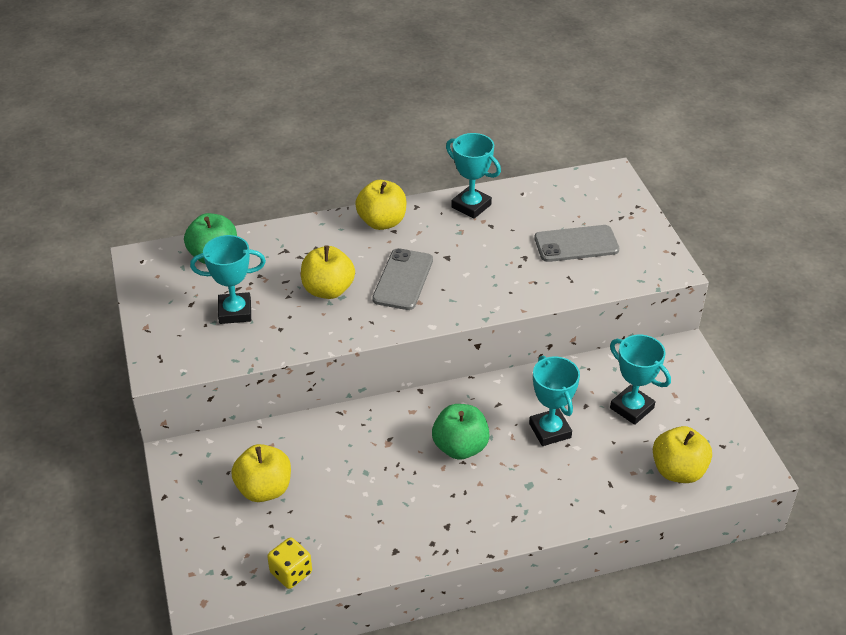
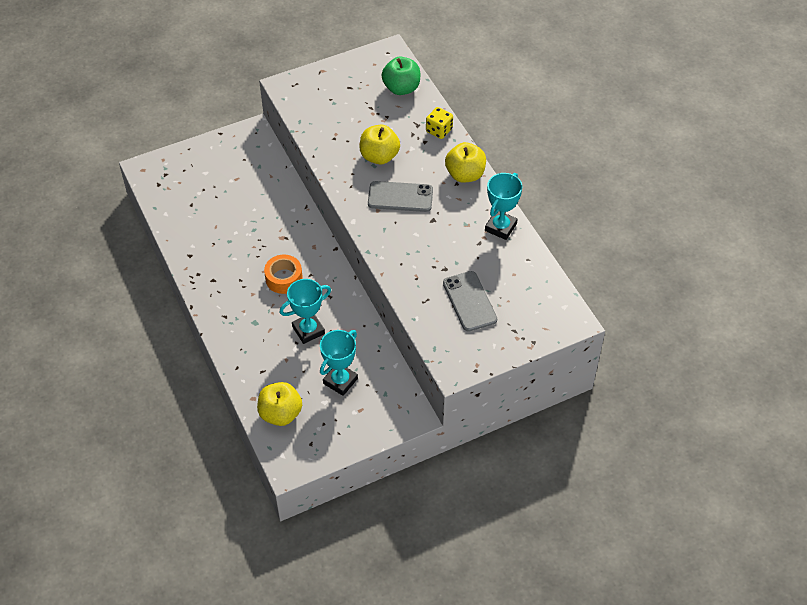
camera: 80 degrees right, 10 degrees up
(235, 312) = (346, 111): turquoise trophy -> none
(264, 489) = (232, 180): yellow apple -> none
(291, 572) = (168, 206): yellow dice -> yellow dice (439, 130)
(460, 447) = (284, 278): green apple -> orange tape

